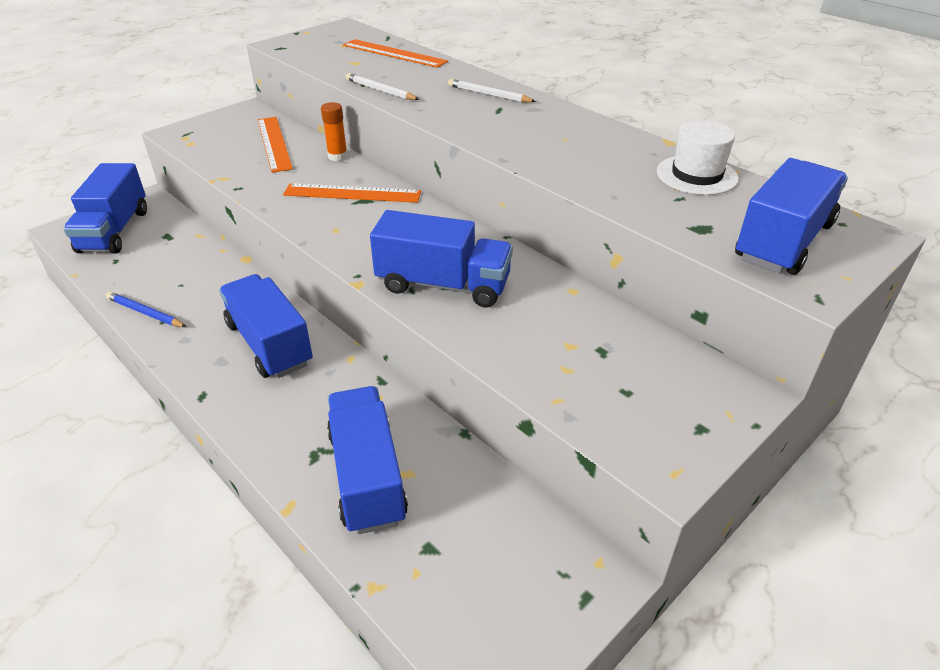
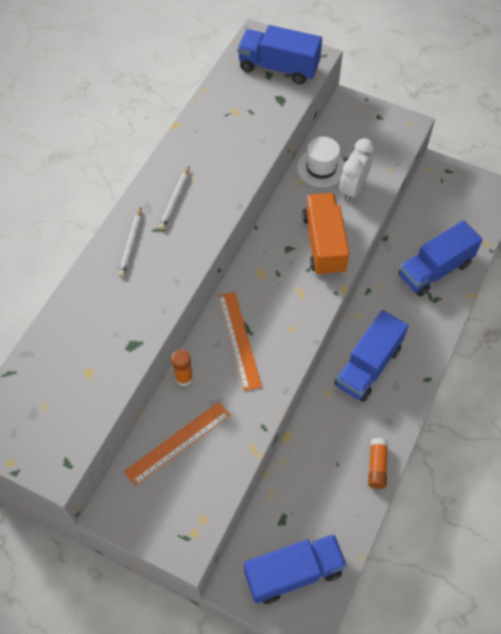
camera: 110 degrees left, 20 degrees up
(145, 312) = (377, 466): blue pencil -> orange glue stick
(380, 90) = (149, 323): white pencil -> white pencil (174, 200)
(394, 53) = (55, 348): orange ruler -> none
(443, 285) = (324, 244): blue truck -> orange truck
(532, 342) = (353, 189): none -> white clock
(696, 175) = (218, 107): white hat -> white hat (321, 167)

